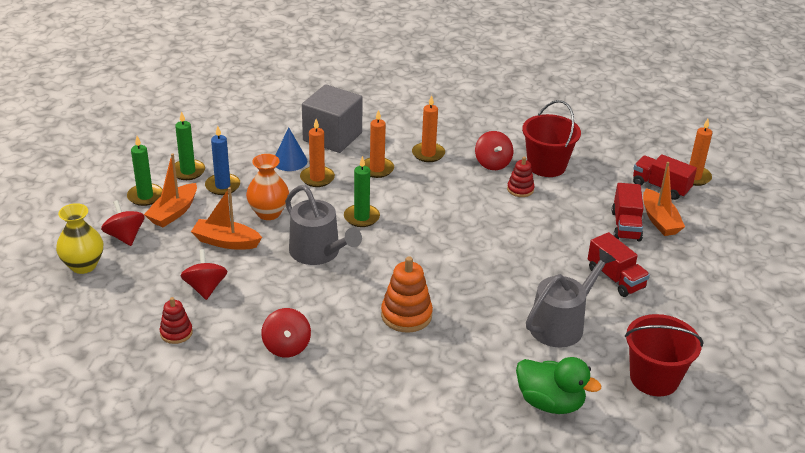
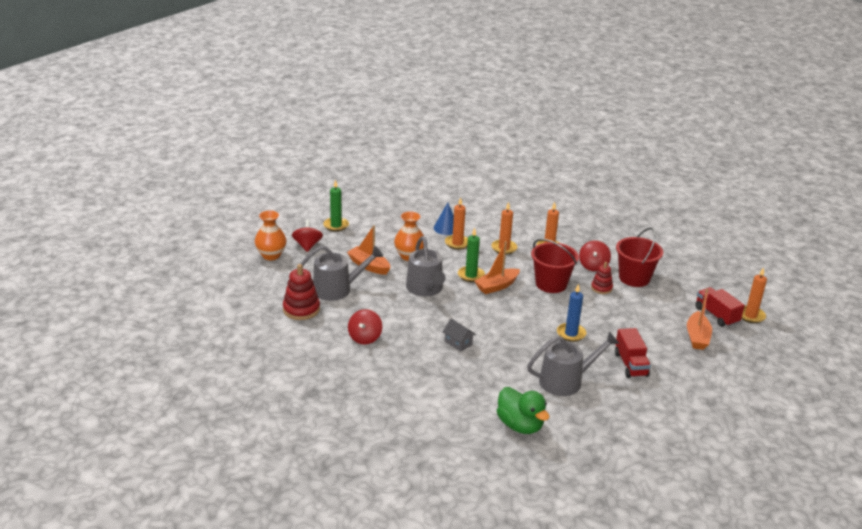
camera: 25 degrees right, 5 degrees down
(83, 265) = (271, 255): yellow vase -> orange vase
(173, 212) = (347, 240): orange boat -> orange boat (497, 286)
(176, 333) = (301, 309): red stacking toy -> red stacking toy, size x1.64
(188, 171) = (373, 217): green candle -> none
(205, 288) = (337, 289): red spinning top -> grey watering can
(222, 186) = (390, 232): blue candle -> blue candle (571, 334)
(332, 137) = (487, 220): grey cube -> none
(406, 315) = (458, 343): orange stacking toy -> grey house
(625, 226) = (666, 333): red truck -> none
(654, 378) = (610, 435): red bucket -> red bucket (551, 284)

